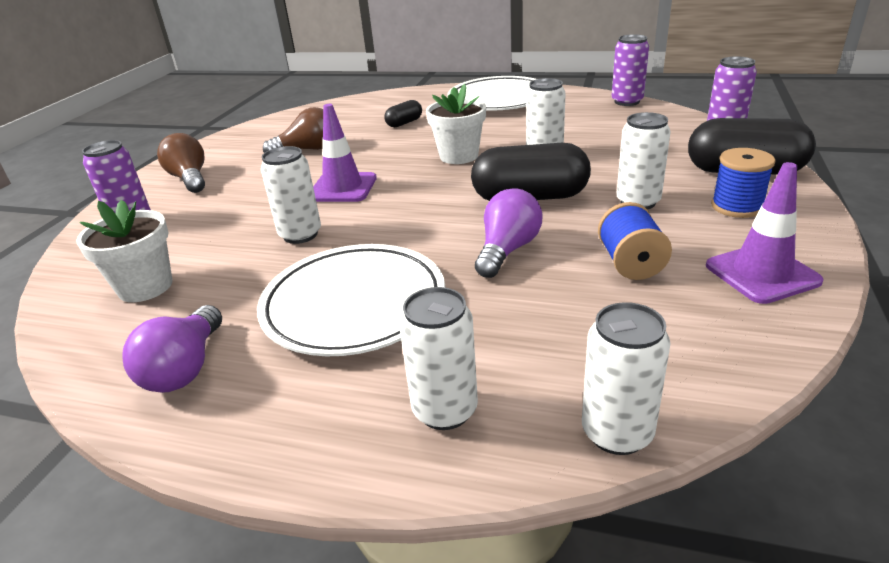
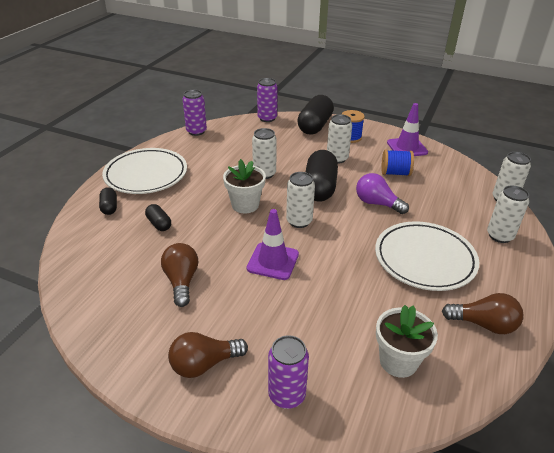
camera: 85 degrees left, 5 degrees up
(185, 368) = (483, 324): purple light bulb -> brown light bulb
(300, 235) = (340, 282): white can -> white can (299, 221)
(427, 99) = (109, 207): none -> black capsule

